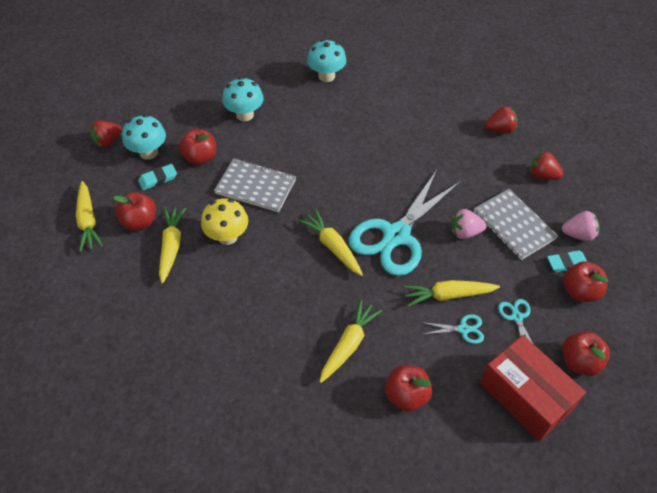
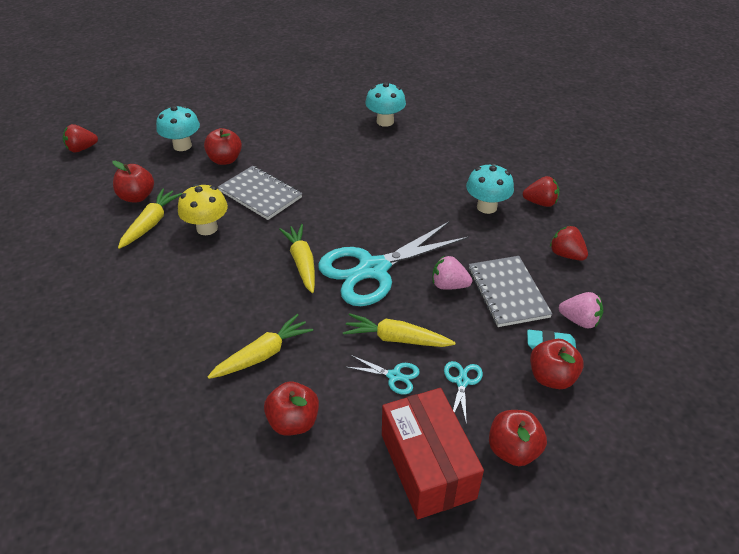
camera: 20 degrees right, 10 degrees down
(88, 221) = (93, 186): yellow carrot -> none
(108, 141) = (153, 130): red strawberry -> red strawberry (82, 149)
(158, 179) = (176, 168): turquoise eraser -> none
(245, 115) = (288, 136): turquoise mushroom -> turquoise mushroom (487, 207)

